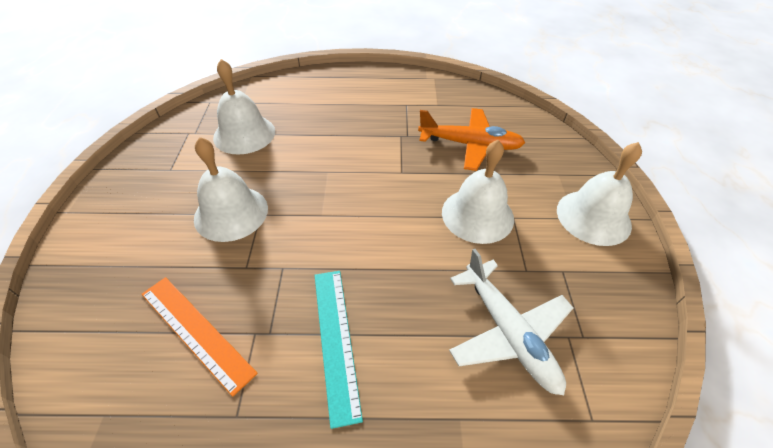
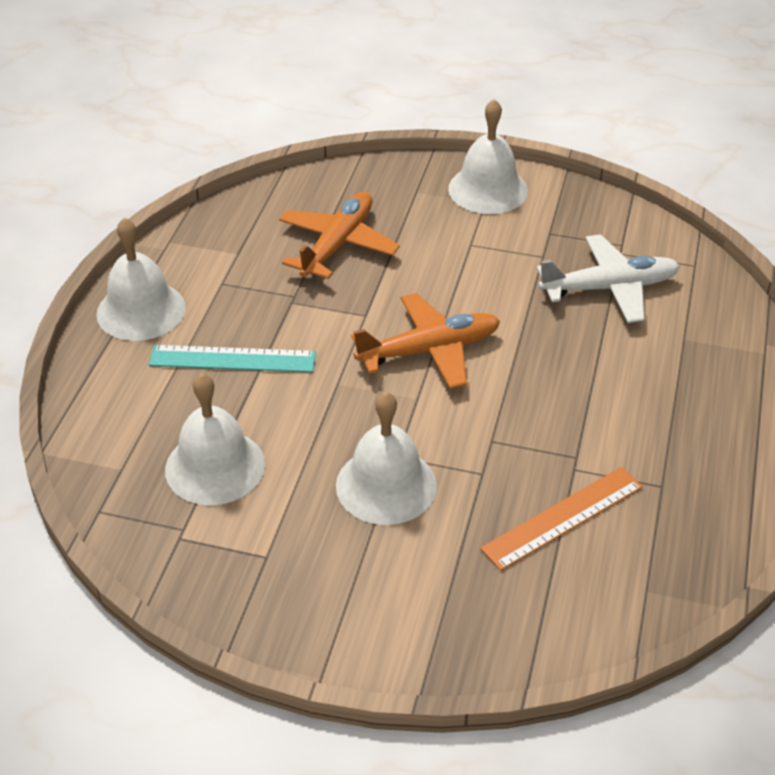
camera: 75 degrees left, 5 degrees down
(336, 340) = (595, 406): turquoise ruler -> turquoise ruler (232, 359)
(375, 212) = (429, 350): none -> orange plane
(477, 215) = (459, 269): white bell -> white bell (141, 310)

